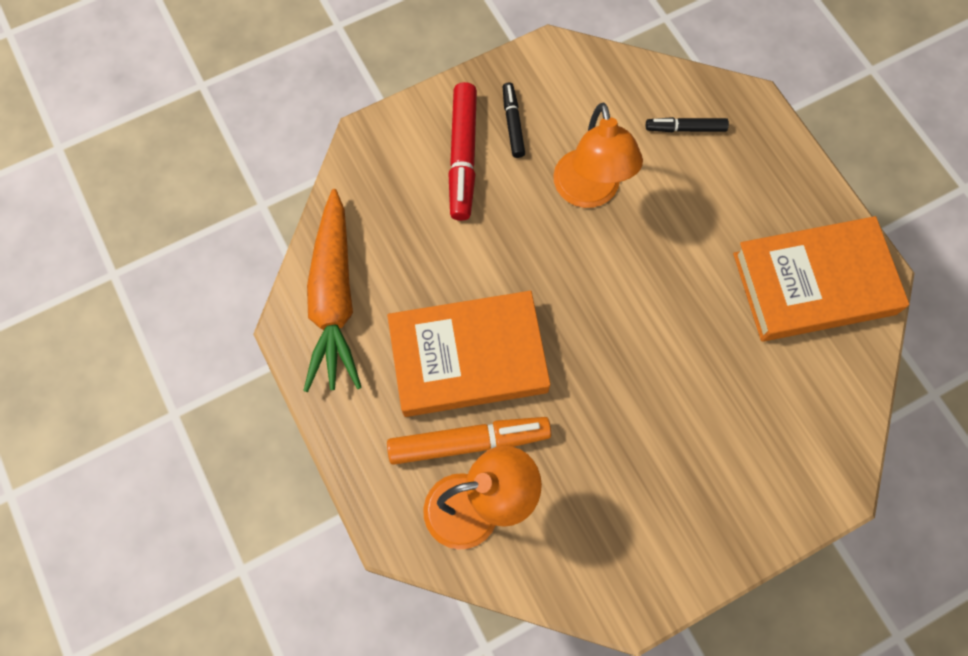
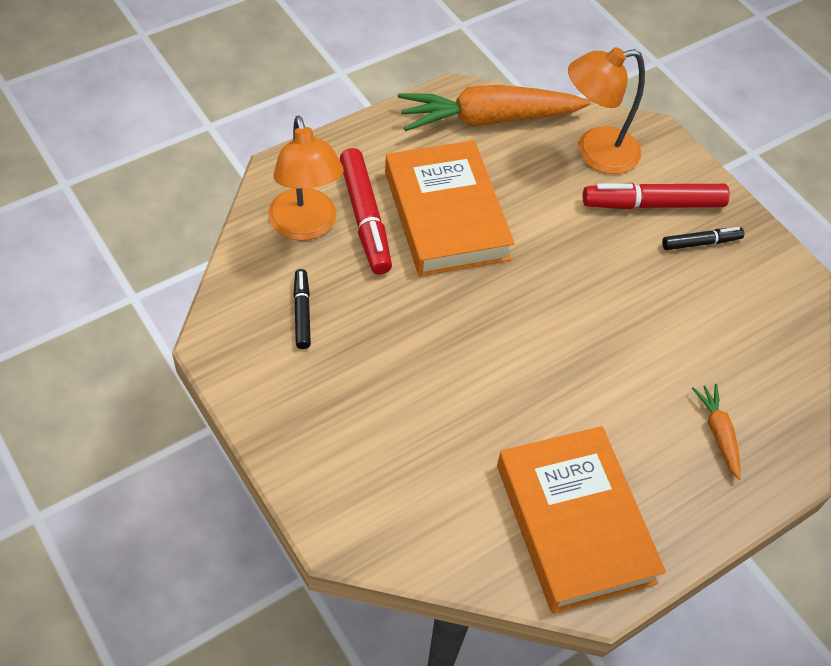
camera: 80 degrees right, 15 degrees down
(469, 442) = (365, 218): orange marker -> red marker
(589, 192) = (639, 308): orange lamp -> orange lamp (595, 153)
(685, 128) = (739, 397): black marker -> black marker (302, 313)
(722, 153) = (718, 433): none -> orange carrot

